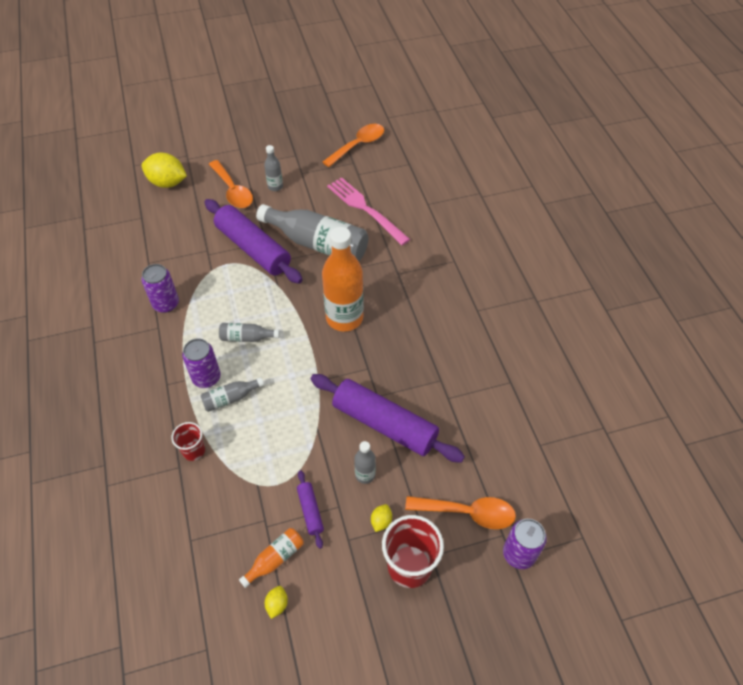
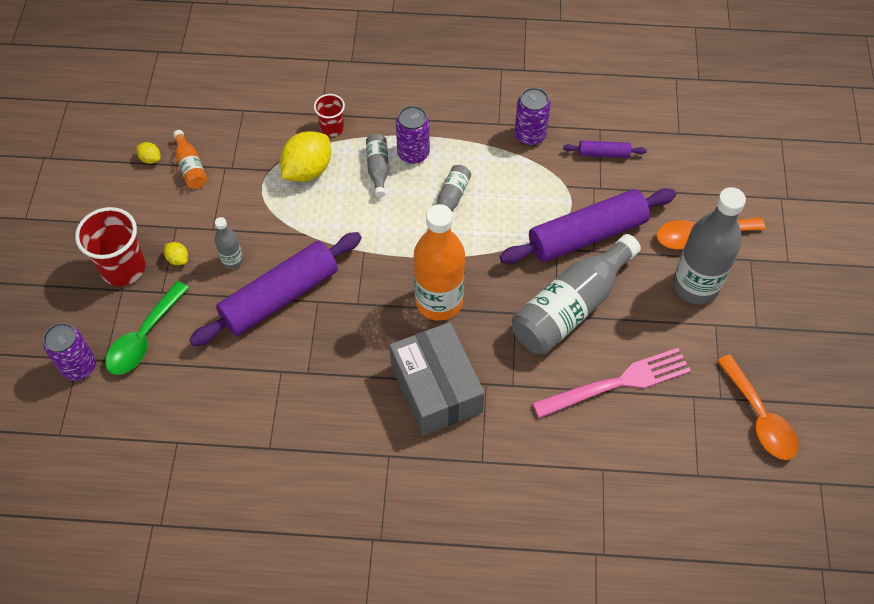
camera: 110 degrees right, 5 degrees up
(167, 183) = (736, 168): yellow lemon -> yellow lemon (307, 170)
(275, 186) = (695, 286): grey bottle -> grey bottle, size x2.14
(310, 511) = (220, 205): purple rolling pin -> purple rolling pin (603, 153)
(415, 299) = (436, 388): none -> grey box
(467, 513) = (144, 337): orange spoon -> green spoon

